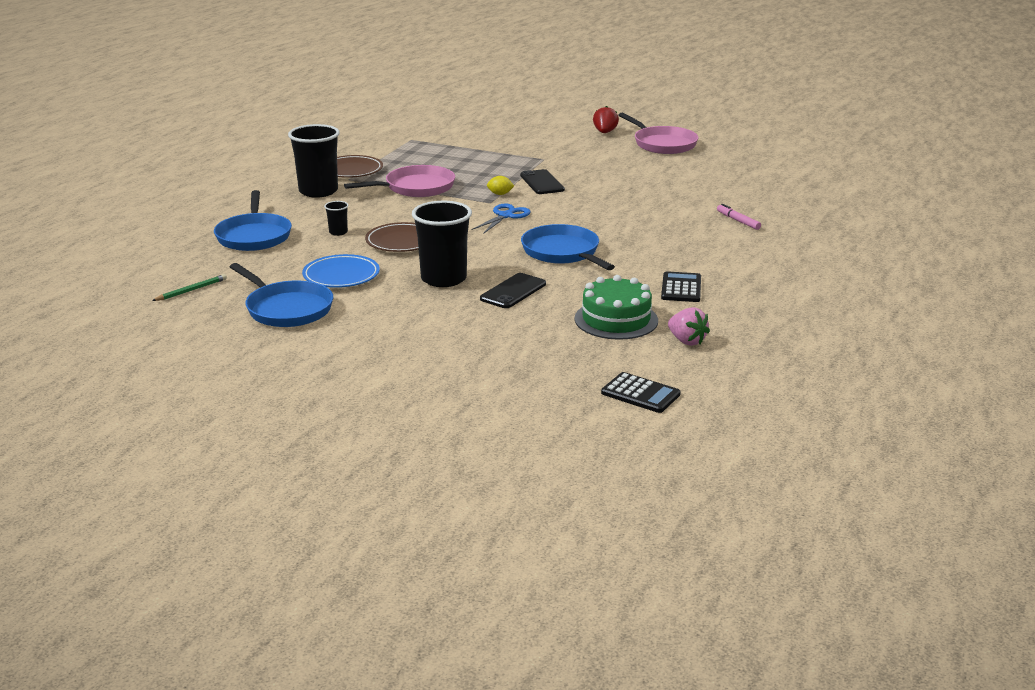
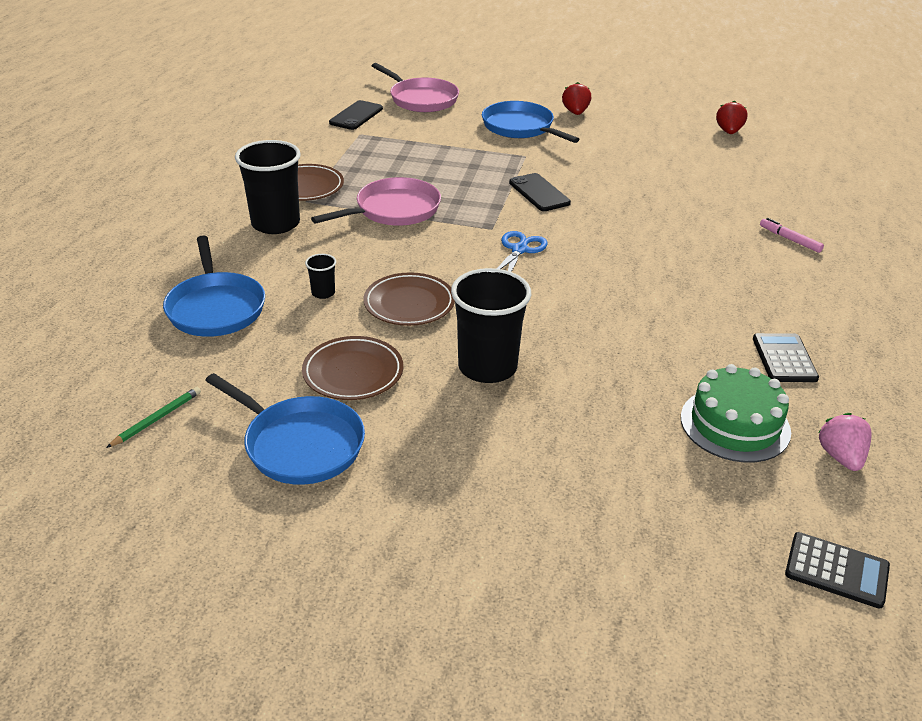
camera: 10 degrees left, 10 degrees up
(341, 276) = (353, 373): blue plate -> brown plate
(500, 194) = (498, 214): yellow lemon -> none
(513, 291) = (584, 383): black phone -> black phone (356, 116)
(563, 252) = (614, 307): blue pan -> blue pan (520, 127)
(662, 144) = (646, 126): pink pan -> pink pan (421, 99)
(686, 341) = (841, 457): pink strawberry -> pink strawberry turned 135 degrees counterclockwise
(734, 150) = (729, 132): none -> red strawberry

